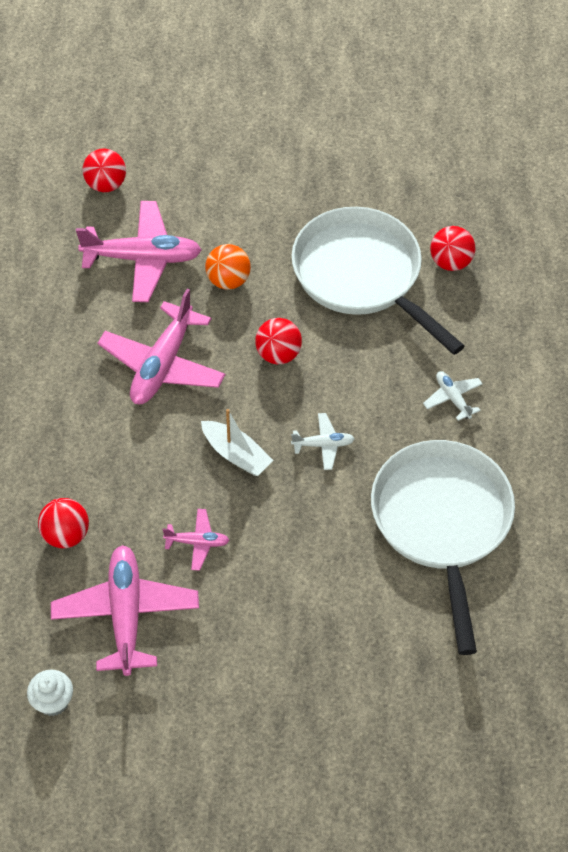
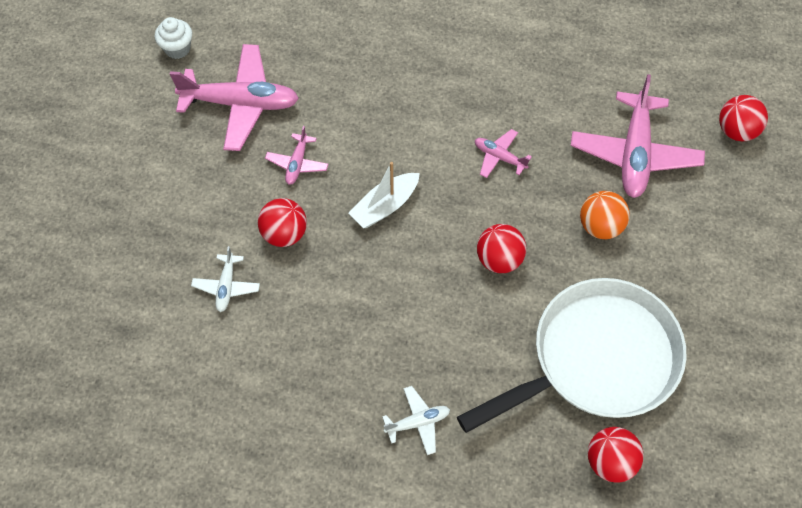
camera: 100 degrees right, 5 degrees up
(66, 535) = (328, 68): red ball -> red ball (284, 234)
(163, 365) = (499, 157): pink plane -> pink plane, size x0.48
(323, 445) = (382, 284): white plane -> white plane (226, 286)
(442, 523) = (267, 379): white pan -> none

